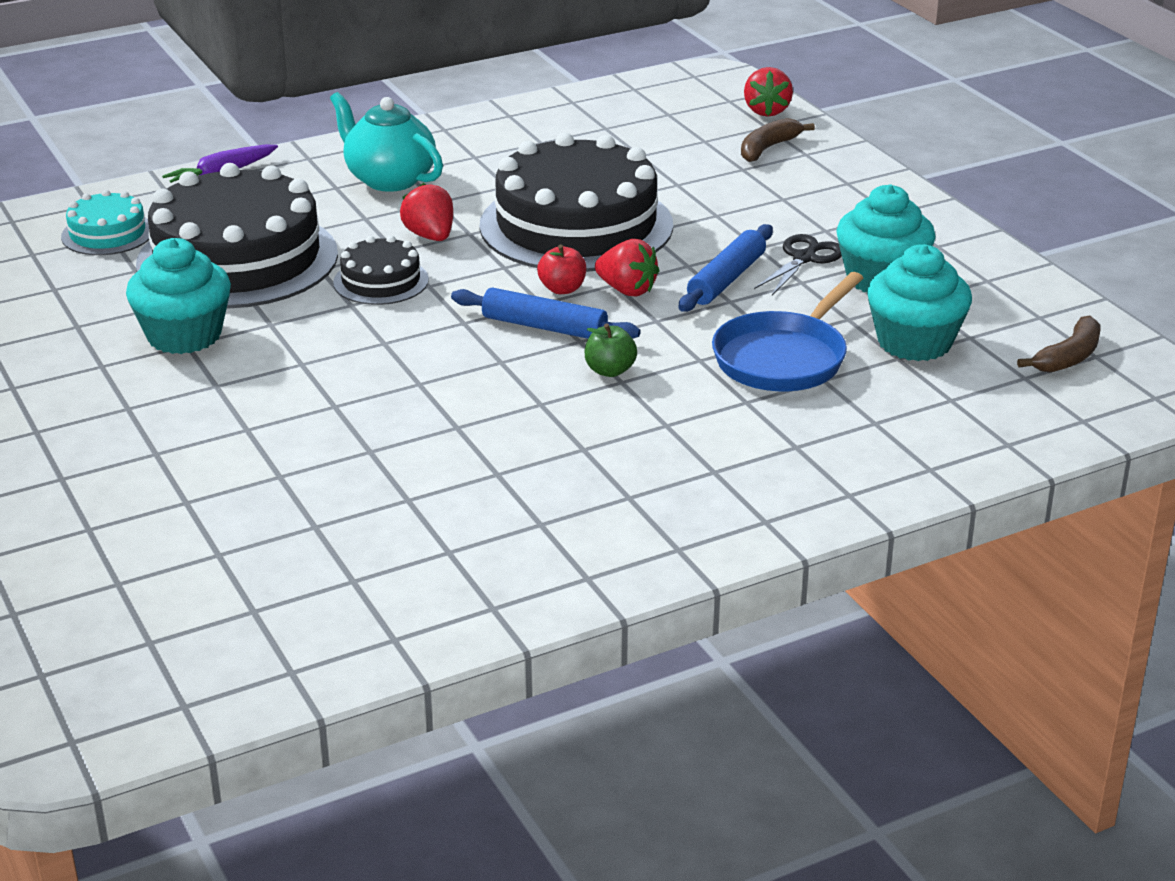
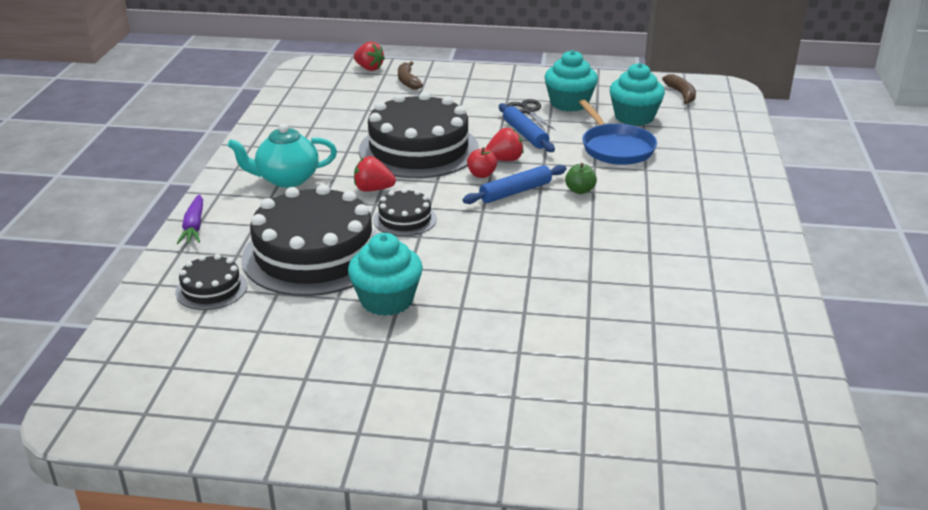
camera: 55 degrees left, 0 degrees up
(107, 233) = (211, 289): turquoise cake -> black cake

